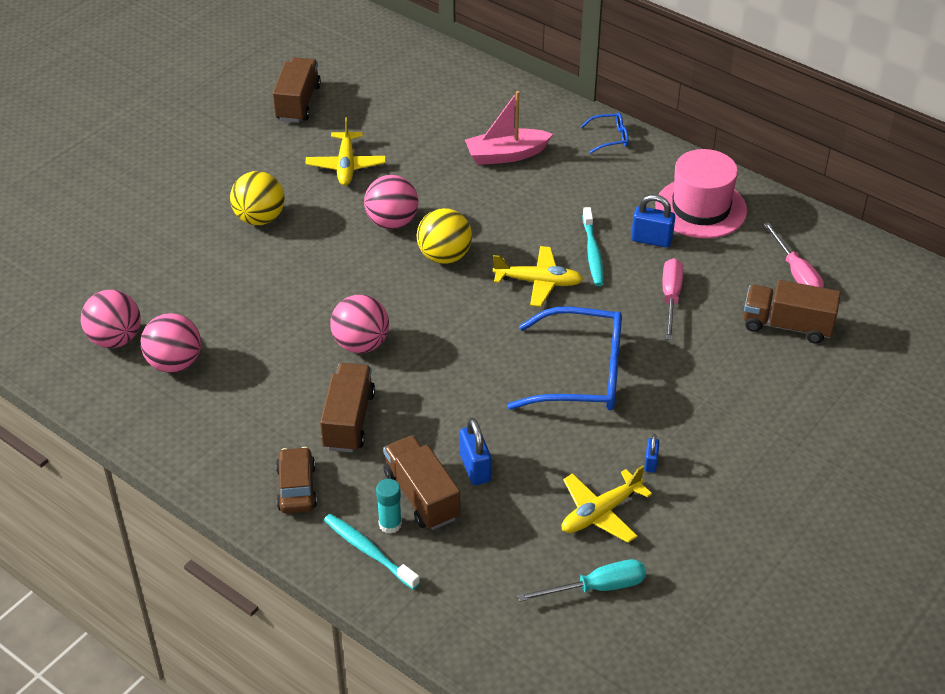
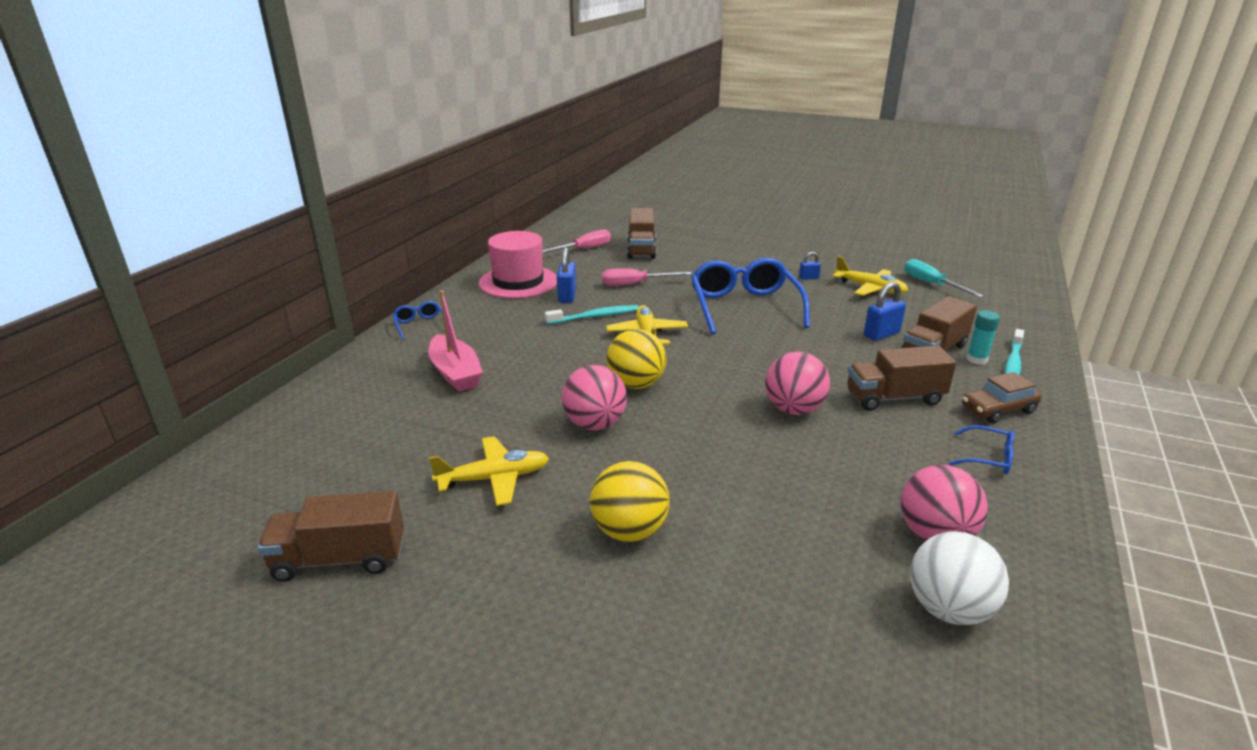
camera: 105 degrees left, 15 degrees down
(115, 339) = (948, 609): pink ball -> white ball
(236, 440) = (988, 458): none -> blue glasses

